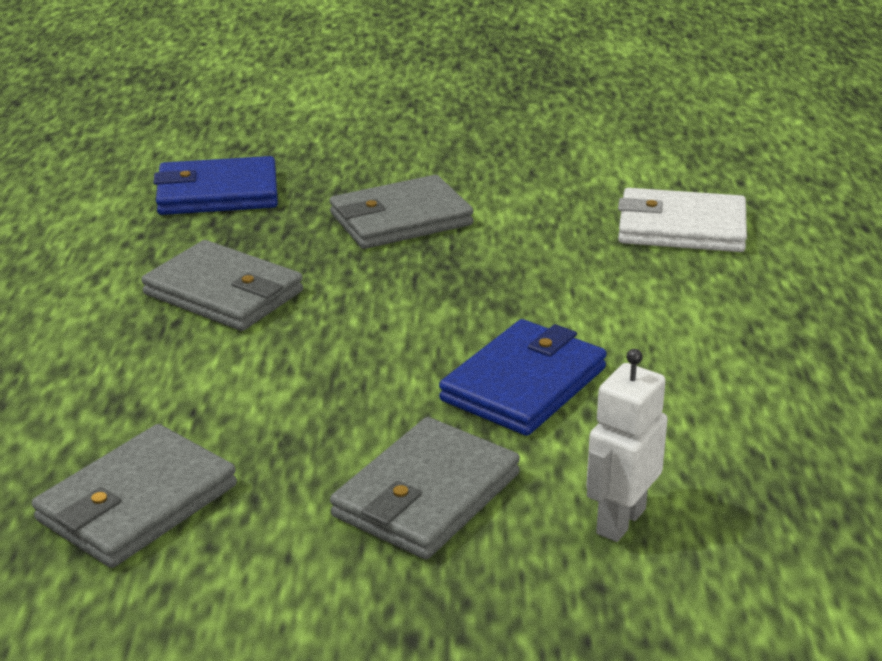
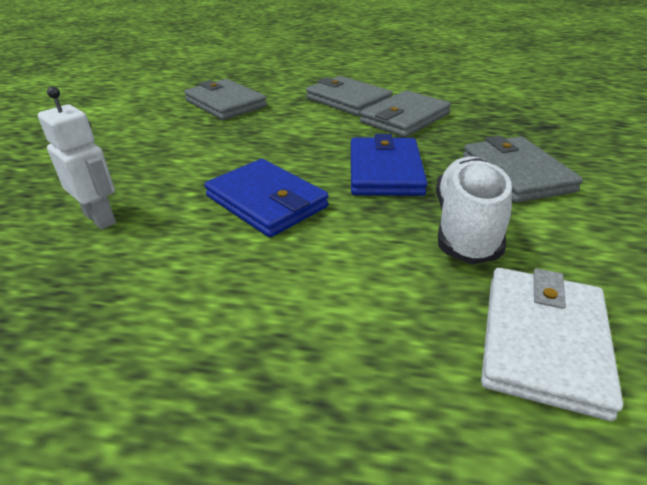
camera: 100 degrees right, 5 degrees up
(217, 193) = (538, 117): blue wallet -> blue wallet (385, 171)
(426, 495) = (177, 162): grey wallet -> grey wallet (348, 100)
(531, 252) = (466, 227): none -> white shoe

